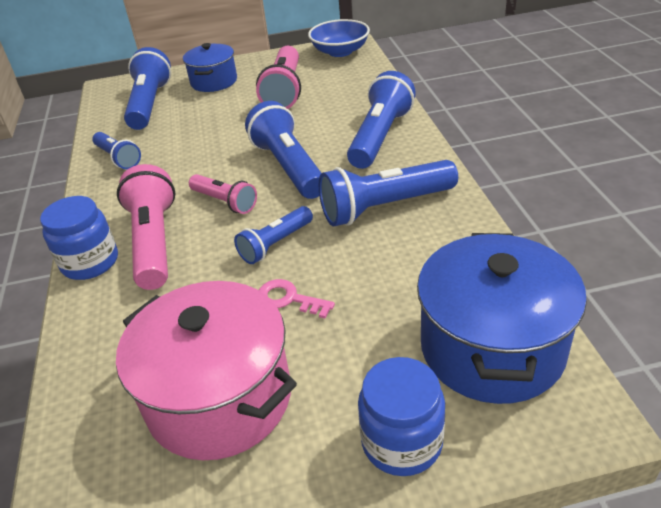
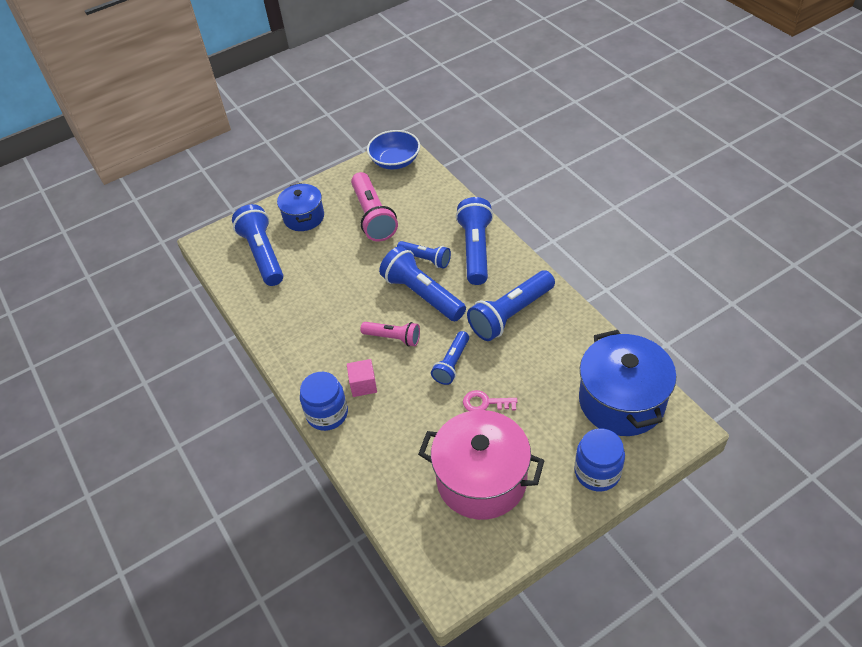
camera: 20 degrees left, 10 degrees up
(118, 158) = (277, 317): blue flashlight -> blue flashlight (425, 259)
(154, 242) = (363, 385): pink flashlight -> pink cube

